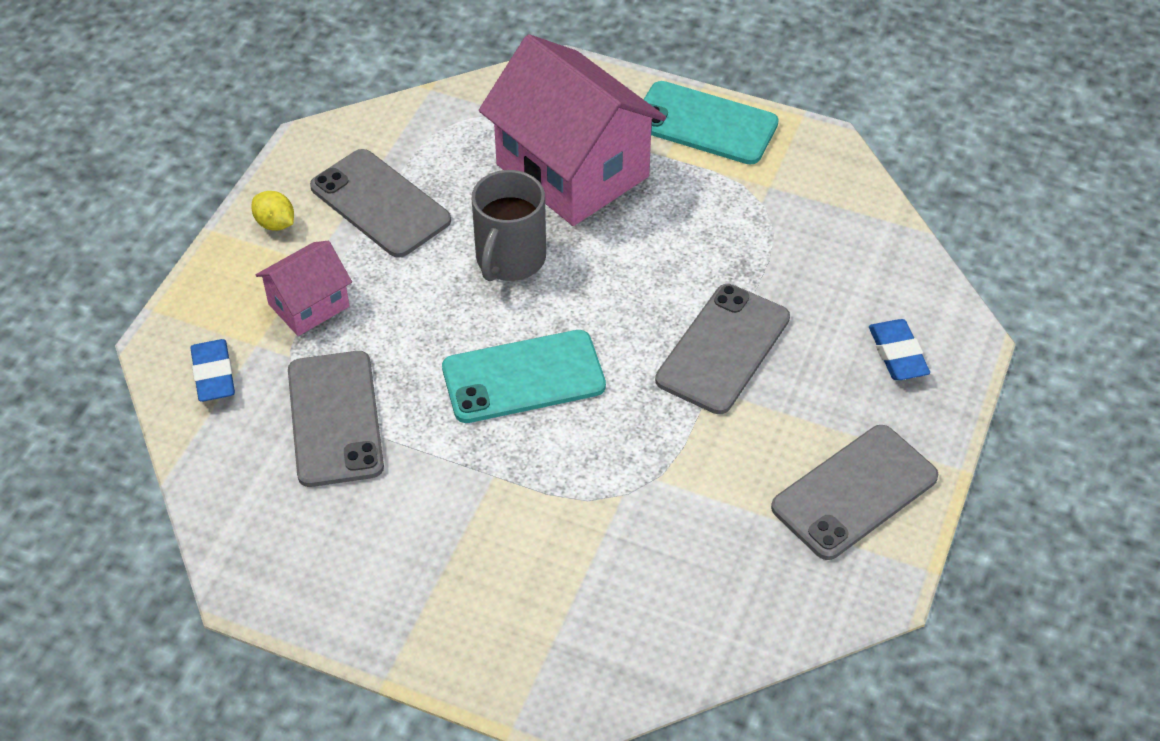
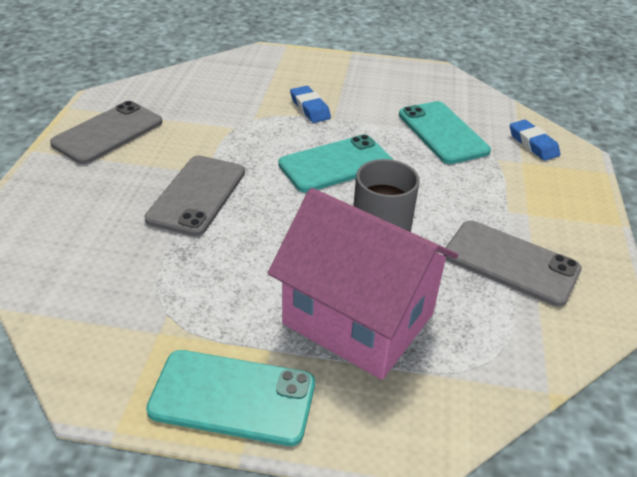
camera: 165 degrees right, 10 degrees down
(275, 224) = (579, 236): yellow lemon -> none
(309, 305) = (507, 186): pink house -> none
(335, 418) = (442, 133): grey phone -> turquoise phone
(897, 354) = (60, 207): blue eraser -> blue eraser (310, 108)

